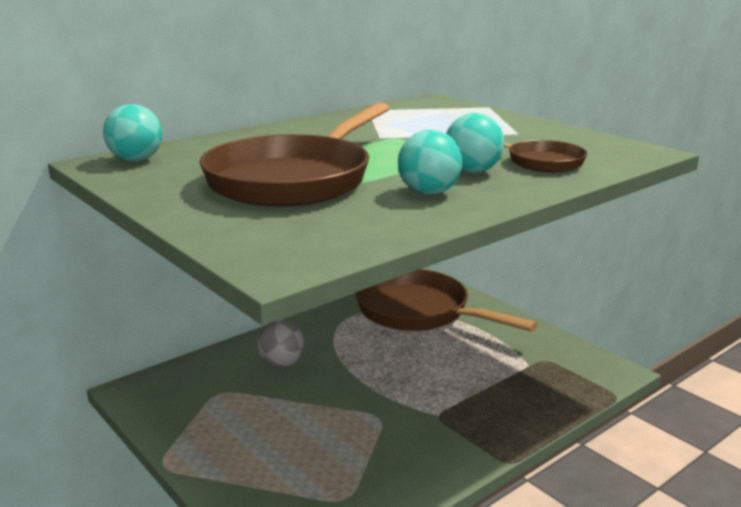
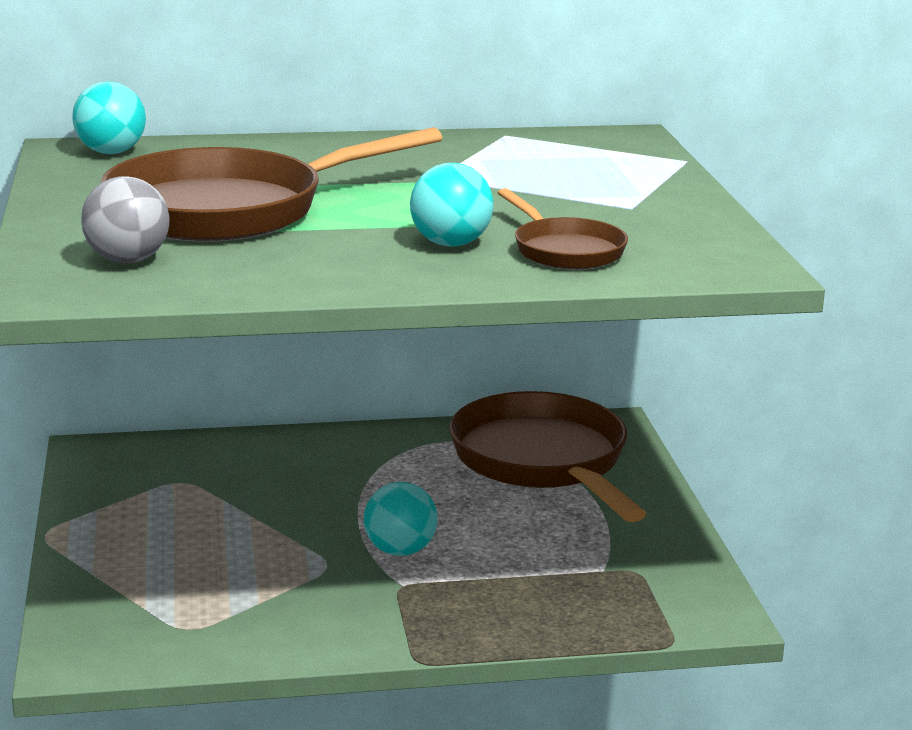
camera: 30 degrees right, 0 degrees up
(281, 364) = (286, 472): grey ball -> grey ball (127, 260)
(429, 193) = (342, 257): turquoise ball -> turquoise ball (400, 551)

